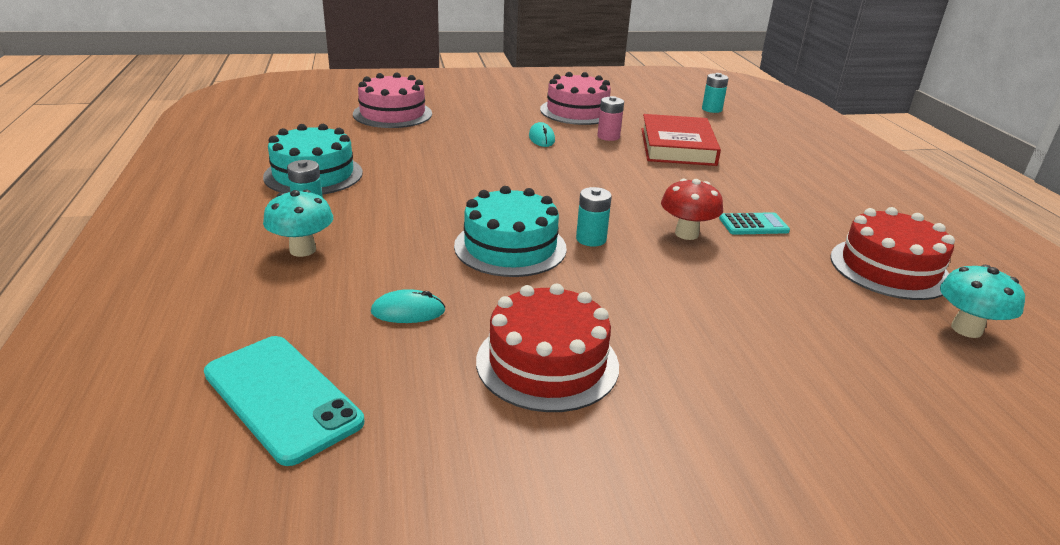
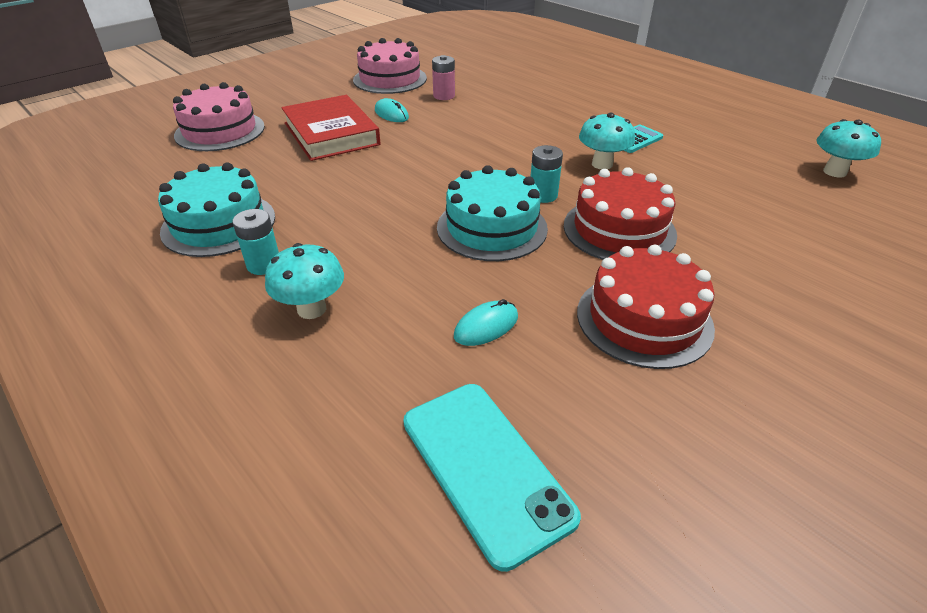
camera: 30 degrees left, 10 degrees up
(282, 397) = (485, 468): turquoise phone -> turquoise phone turned 45 degrees clockwise
(677, 146) = (506, 89): red book -> red book (331, 134)
(686, 234) = (602, 164): red mushroom -> turquoise mushroom
(711, 109) = (491, 48): turquoise battery -> none
(889, 268) = (748, 143): red cake -> red cake (619, 230)

